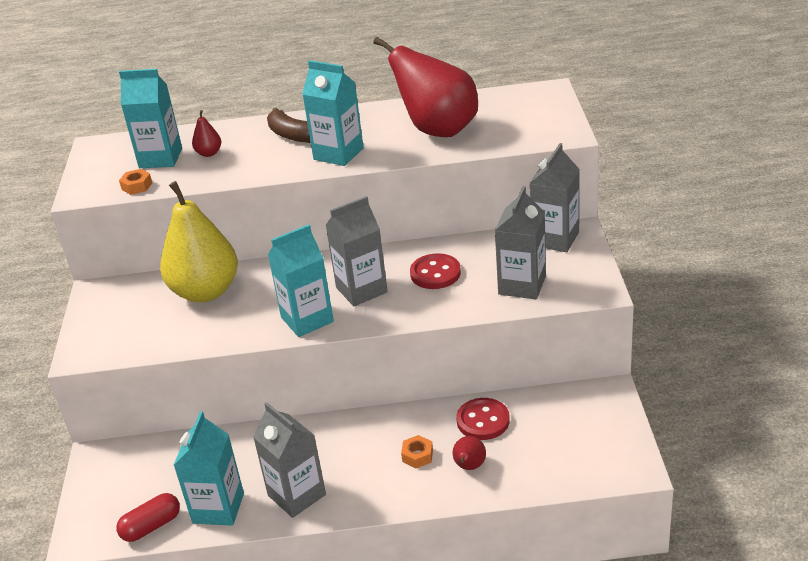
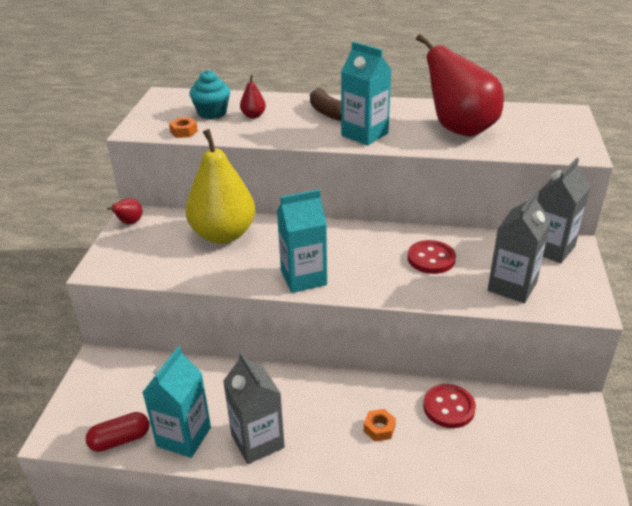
camera: 10 degrees right, 0 degrees up
(160, 158) = (212, 113): turquoise carton -> turquoise cupcake
(361, 290) = (360, 260): grey carton -> none
(469, 467) = (426, 452): red pear -> red pear (129, 223)

